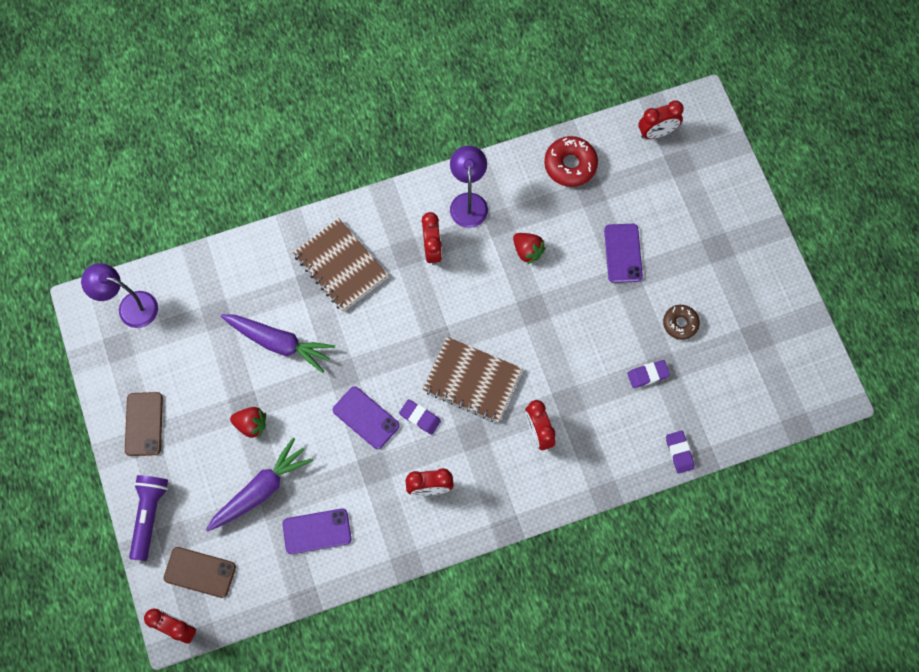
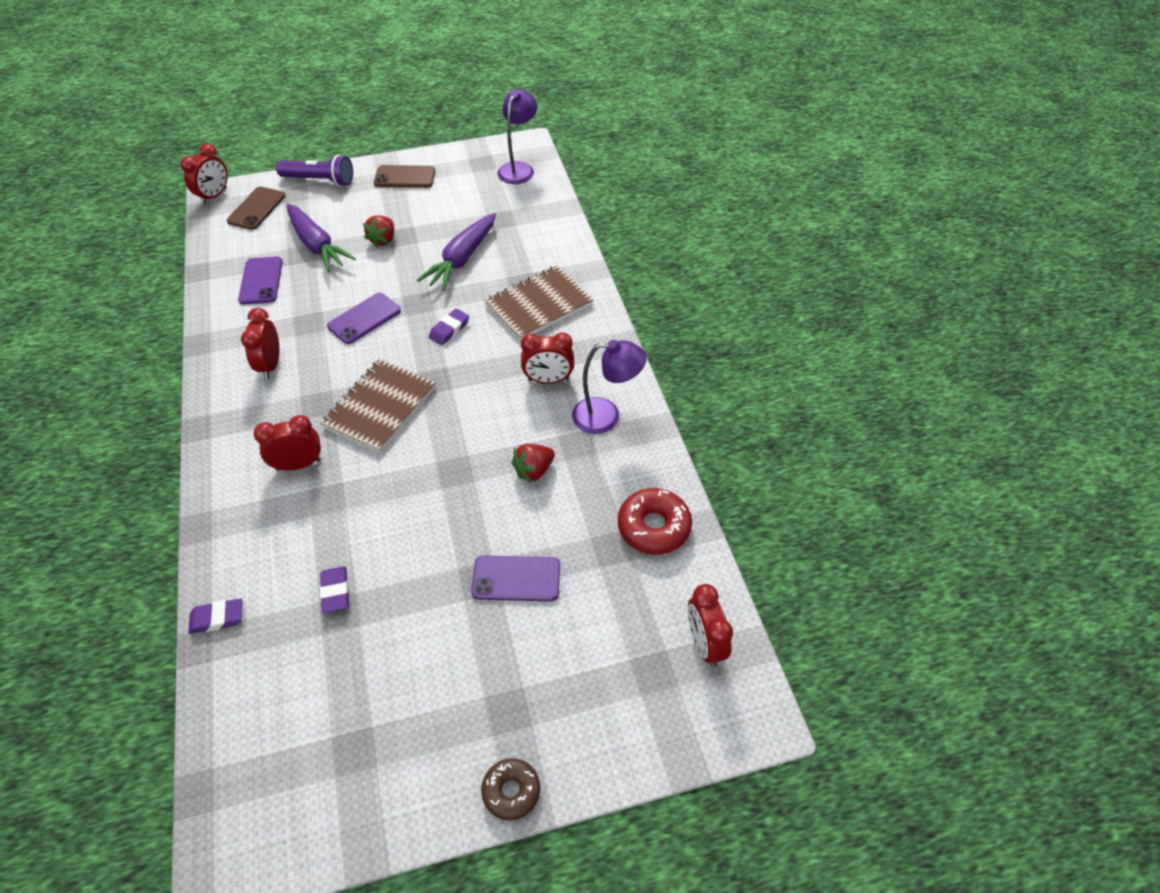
camera: 95 degrees right, 20 degrees down
(420, 417) = (351, 360): purple eraser -> purple eraser (449, 329)
(680, 323) = (398, 641): brown donut -> brown donut (511, 791)

